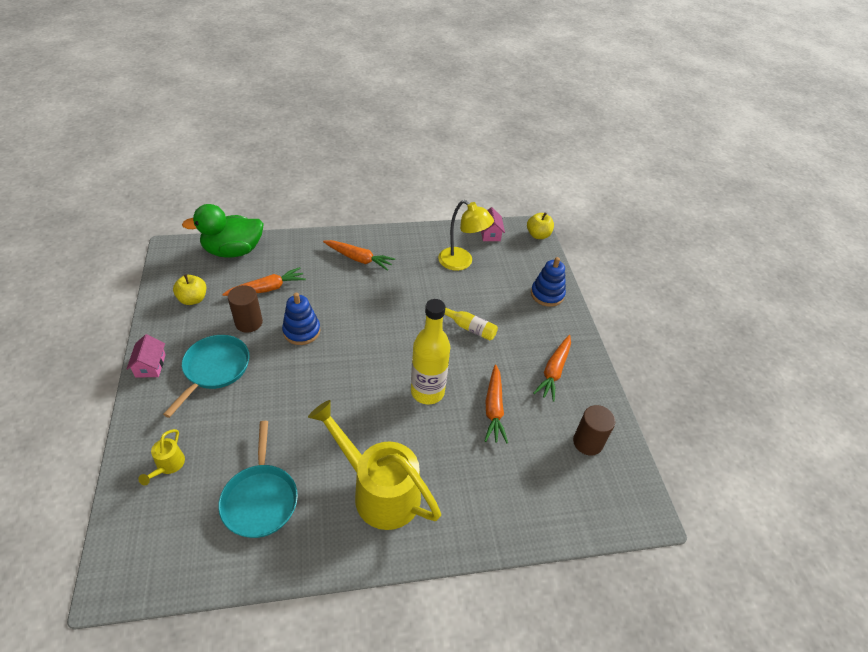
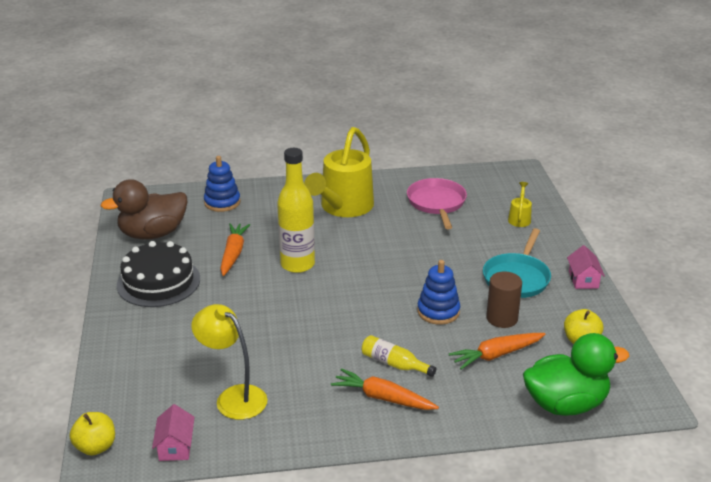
camera: 175 degrees left, 15 degrees down
(260, 499) = (437, 203): turquoise pan -> pink pan
(379, 491) = (343, 207): yellow watering can -> yellow watering can turned 75 degrees clockwise
(470, 328) = (241, 318): yellow bottle -> yellow bottle (394, 364)
(547, 294) = (126, 358): blue stacking toy -> blue stacking toy (222, 202)
(554, 371) = (158, 282): orange carrot -> black cake
(587, 442) = (153, 234): brown cylinder -> brown duck

